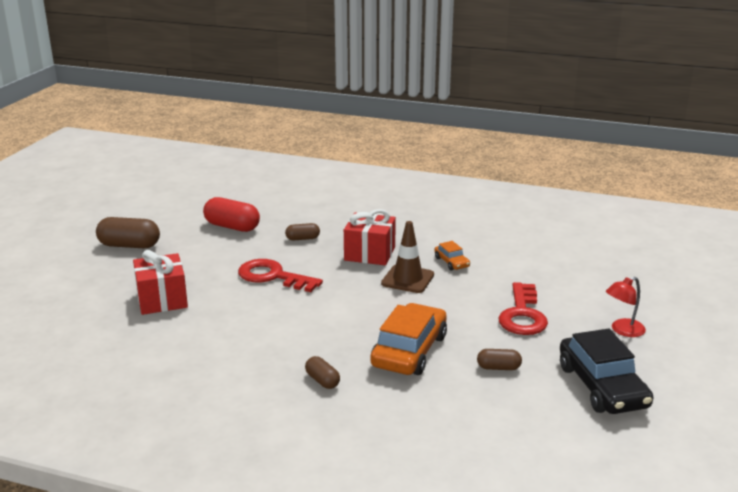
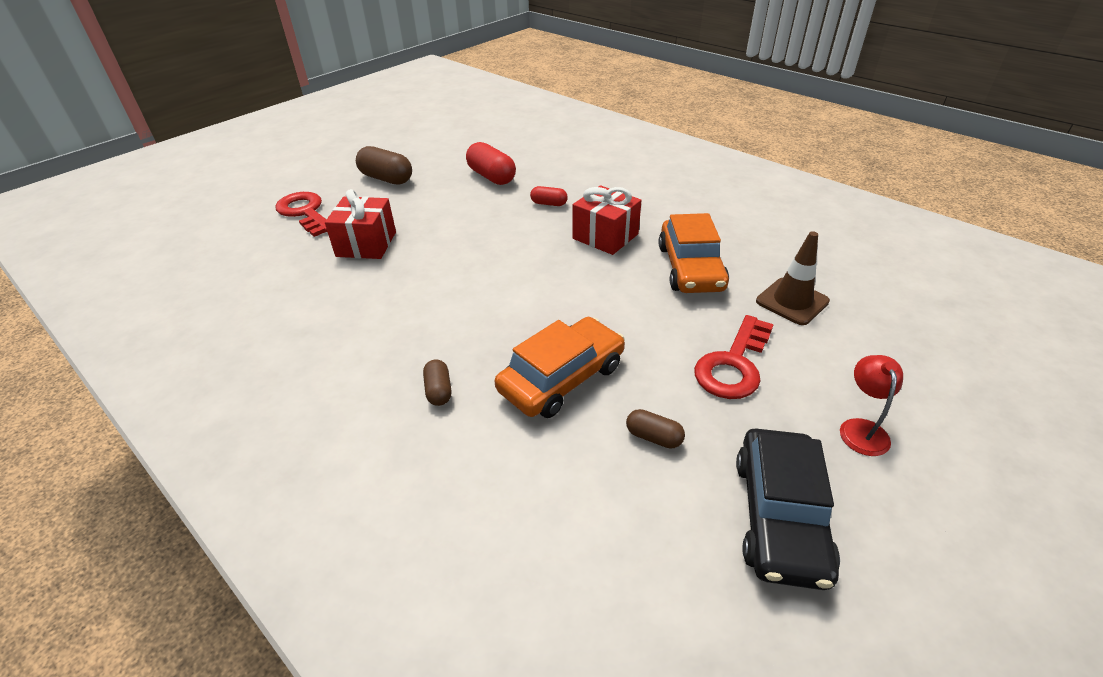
camera: 25 degrees right, 15 degrees up
(273, 276) = (487, 242): red key -> red key (305, 212)
(302, 239) = (549, 204): brown capsule -> red capsule
(407, 279) = (625, 278): brown traffic cone -> brown traffic cone (792, 301)
(451, 262) = (690, 268): orange car -> orange car, size x2.08
(622, 330) = (861, 428): red lamp -> red lamp turned 105 degrees clockwise

